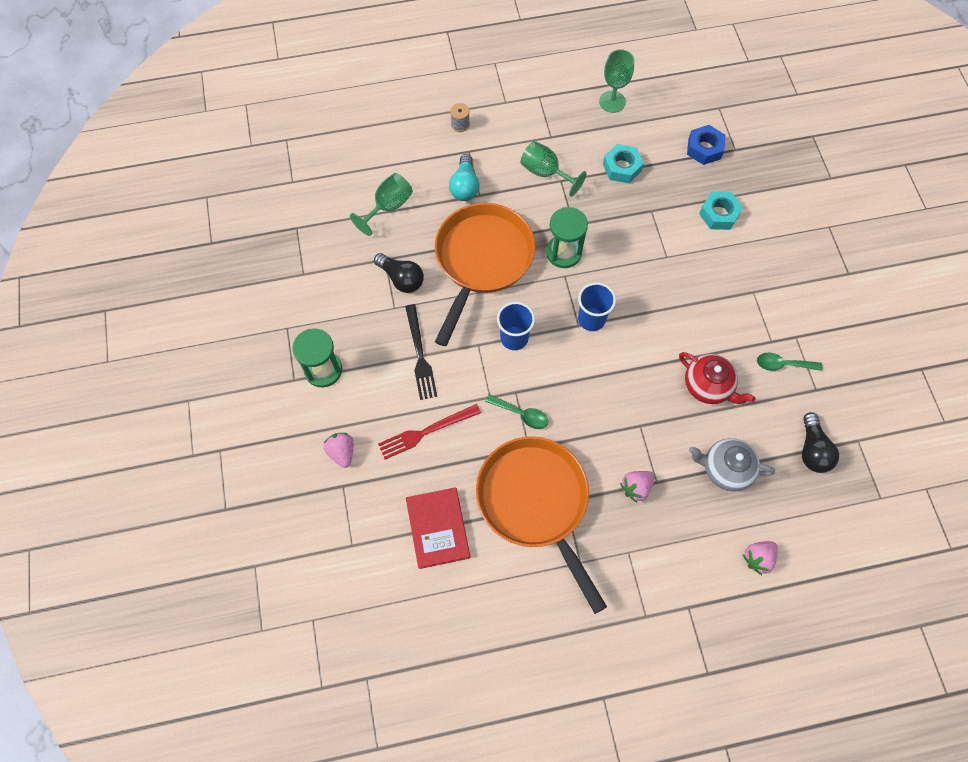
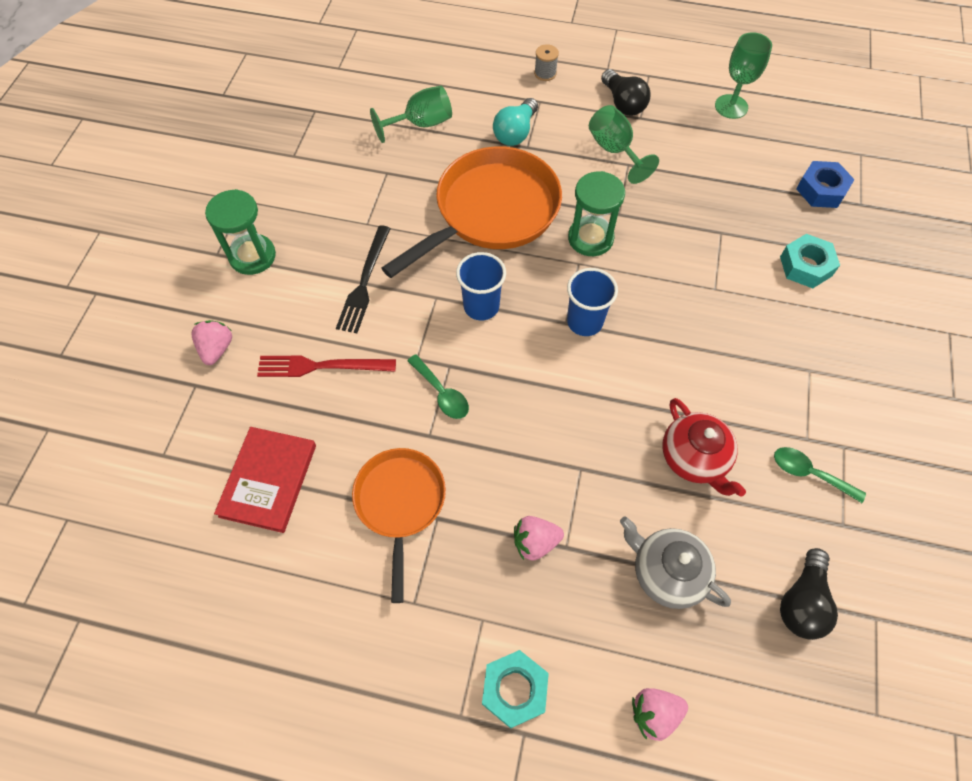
camera: 25 degrees right, 5 degrees down
(401, 279) = (392, 198): black light bulb -> black light bulb (623, 103)
(536, 503) = (400, 503): orange pan -> orange pan, size x0.61
(622, 167) = (708, 175): turquoise nut -> turquoise nut (514, 689)

